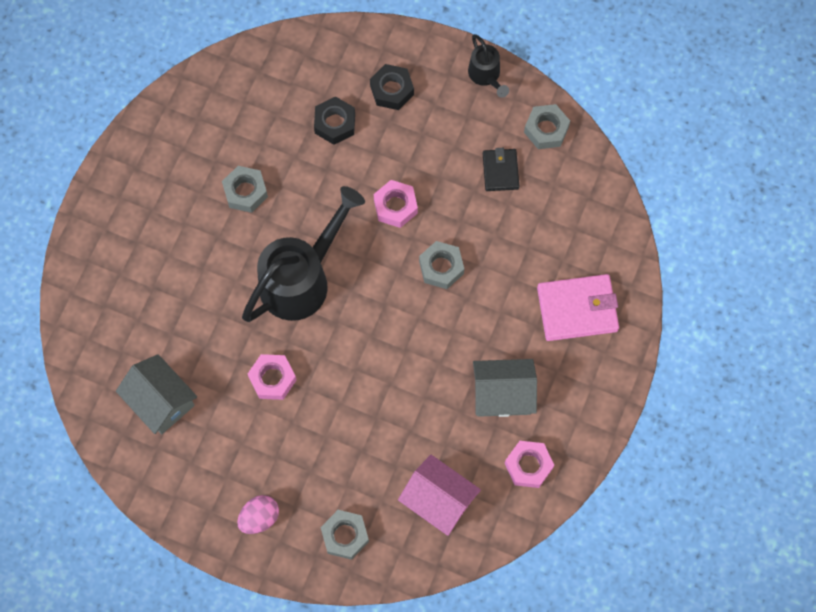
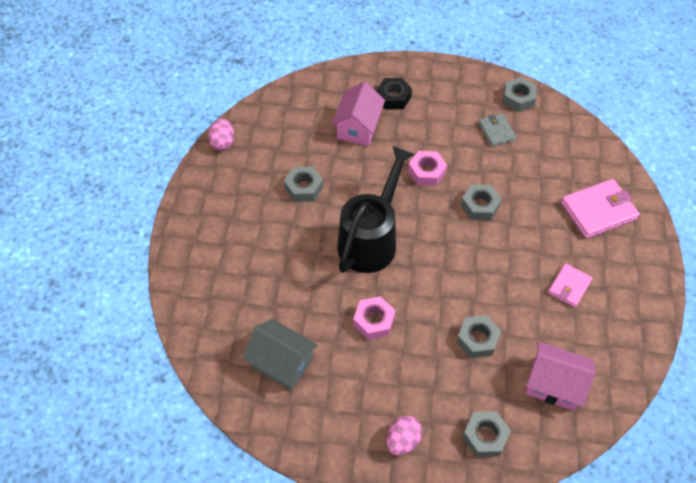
camera: 15 degrees left, 15 degrees down
(168, 106) = (223, 143): none -> pink egg
(335, 123) = (358, 127): black nut -> pink house
(377, 429) = (477, 339): none -> grey nut
(486, 75) = (459, 74): black watering can -> none
(500, 171) = (496, 131): black wallet -> grey wallet
(502, 394) = (569, 286): grey house -> pink wallet
(528, 465) = (615, 337): pink nut -> none

